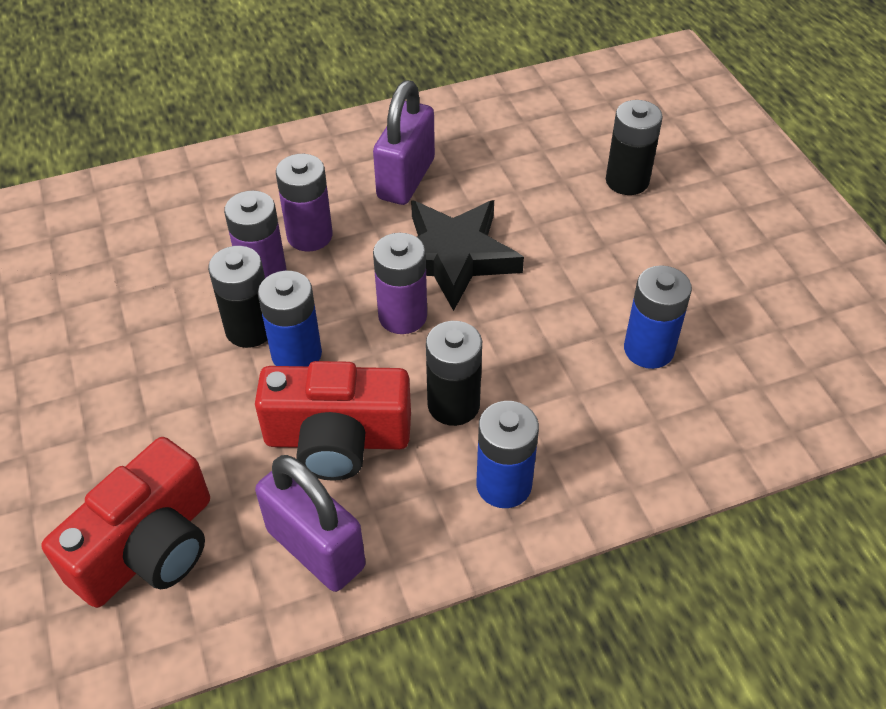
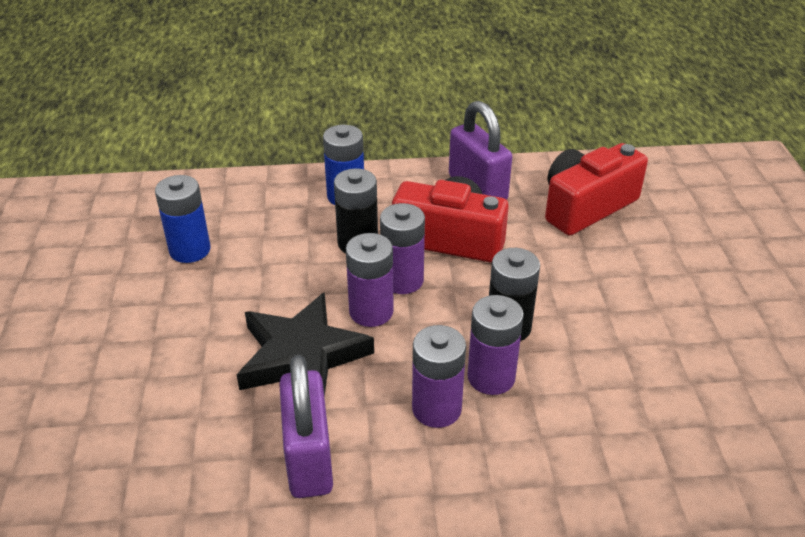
camera: 165 degrees left, 10 degrees down
(296, 354) = (470, 299): blue battery -> none
(381, 363) = (402, 280): none -> purple battery
(406, 179) = (309, 458): purple padlock -> purple padlock turned 45 degrees counterclockwise
(627, 181) = (76, 400): black battery -> none

